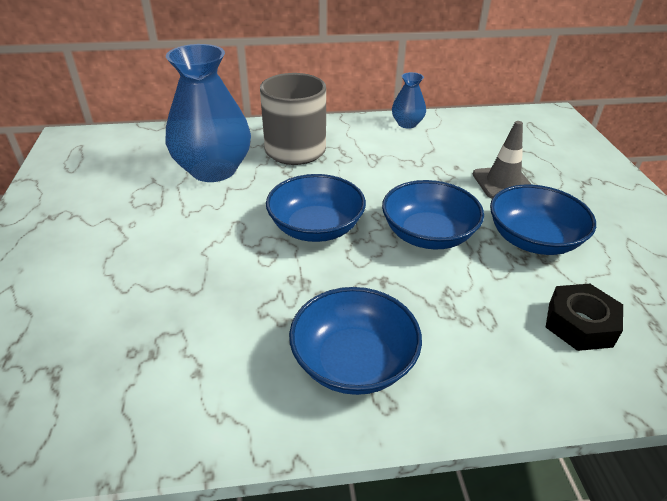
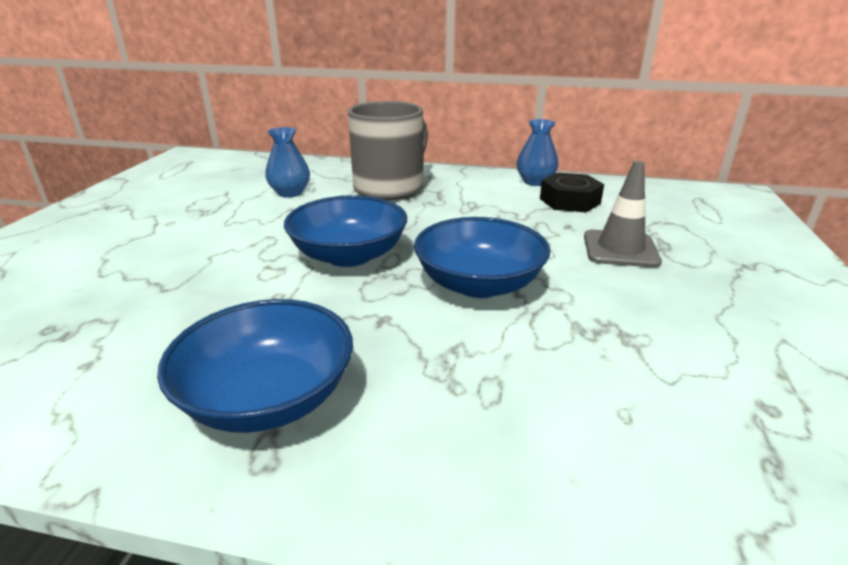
camera: 20 degrees right, 10 degrees down
(213, 170) = (290, 193): blue vase -> blue vase, size x0.48
(533, 239) = (624, 314): blue bowl -> none
(579, 324) = (633, 432): black nut -> black nut (569, 201)

